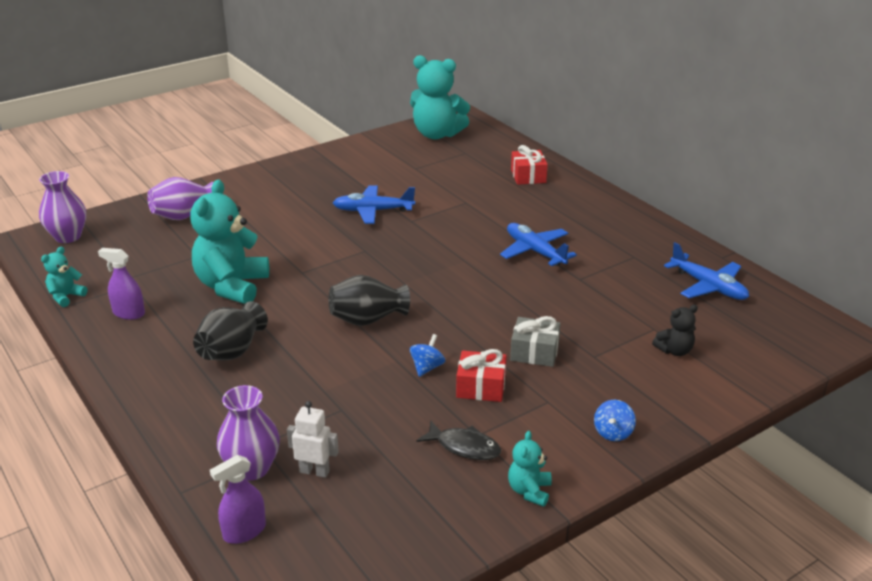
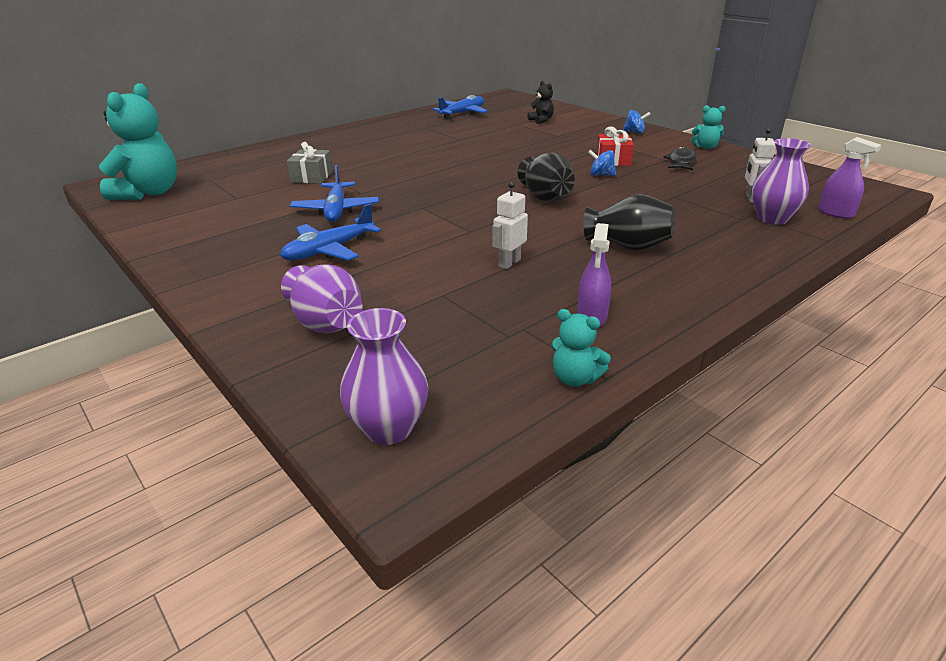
camera: 95 degrees left, 0 degrees up
(232, 286) = (509, 263): turquoise teddy bear -> white robot
(528, 176) = (278, 155): red gift -> none
(534, 352) = (562, 148): grey gift -> grey gift (312, 177)
(535, 251) = (420, 151): blue plane -> blue plane (329, 250)

